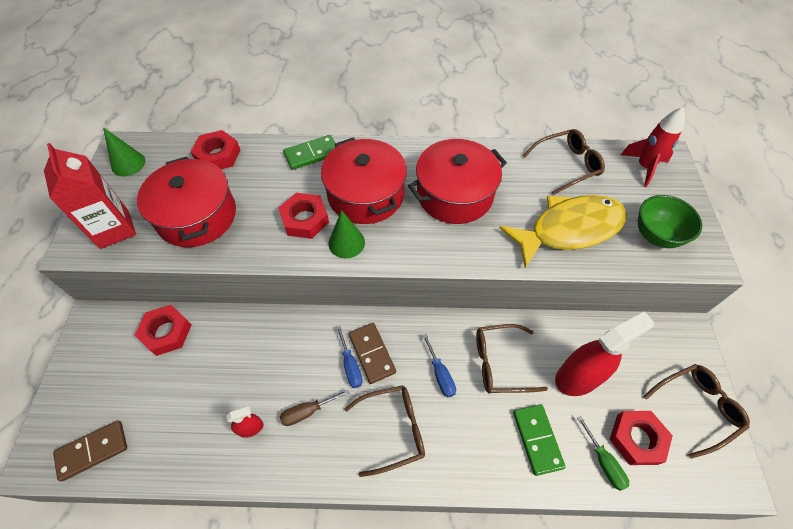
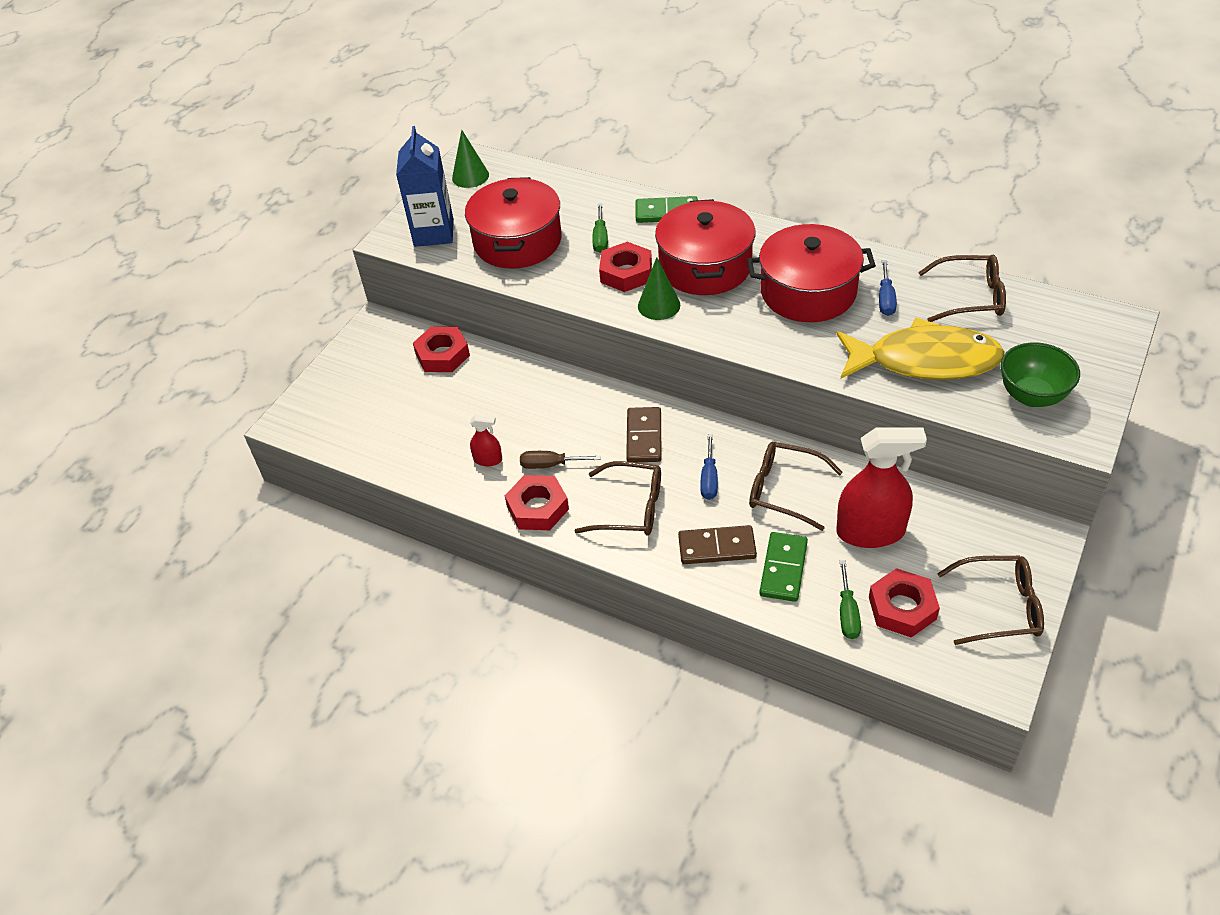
camera: 30 degrees right, 10 degrees down
(92, 450) = (337, 429): brown domino -> brown domino (717, 547)
(114, 229) = (434, 233): red carton -> blue carton
(218, 155) = (564, 190): red nut -> red nut (538, 508)
(268, 193) = (600, 238): none -> green screwdriver
(350, 365) = (615, 440): blue screwdriver -> blue screwdriver (885, 299)
(644, 167) = (1074, 324): red rocket -> none

